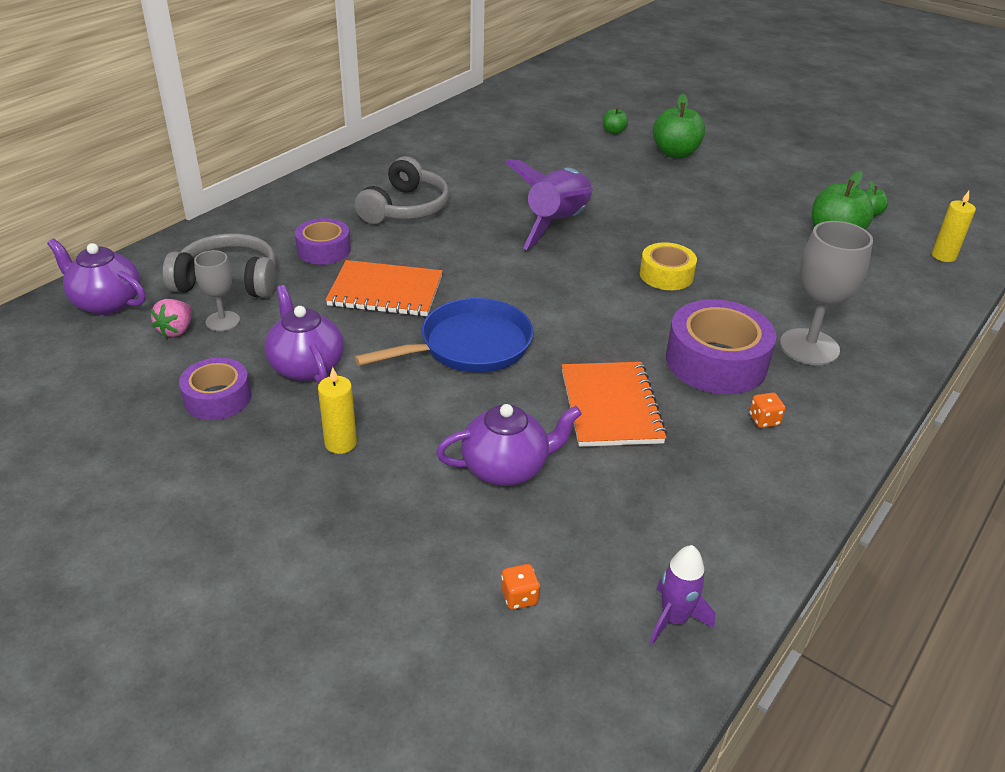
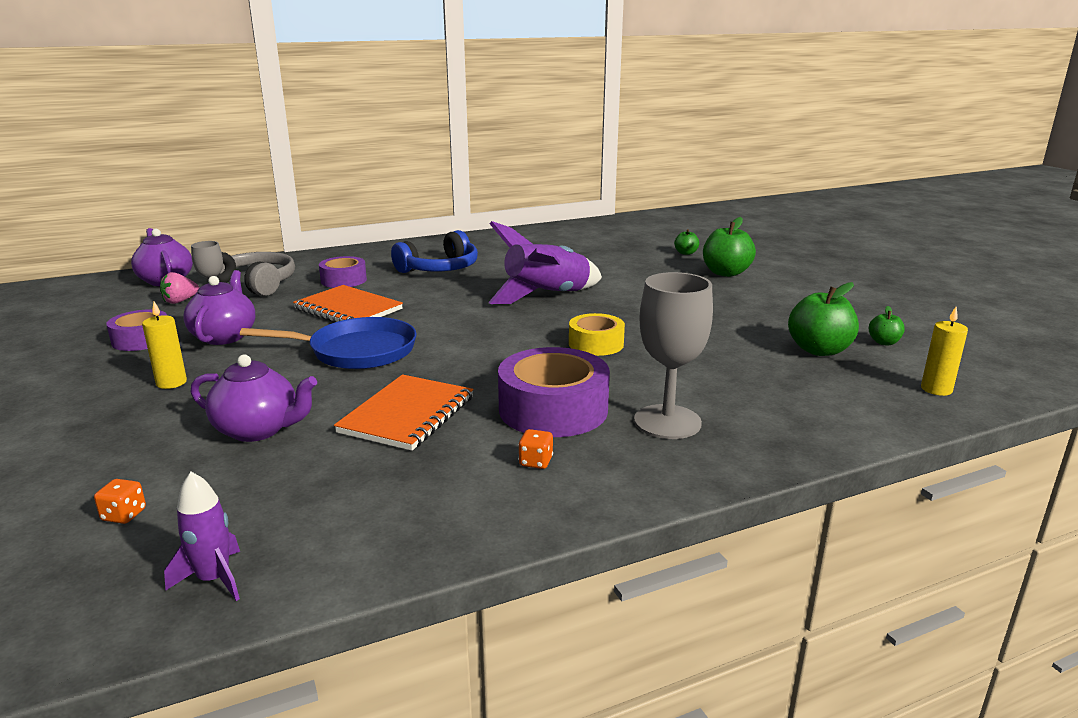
camera: 30 degrees right, 15 degrees down
(405, 208) = (440, 269): grey headphones -> blue headphones

